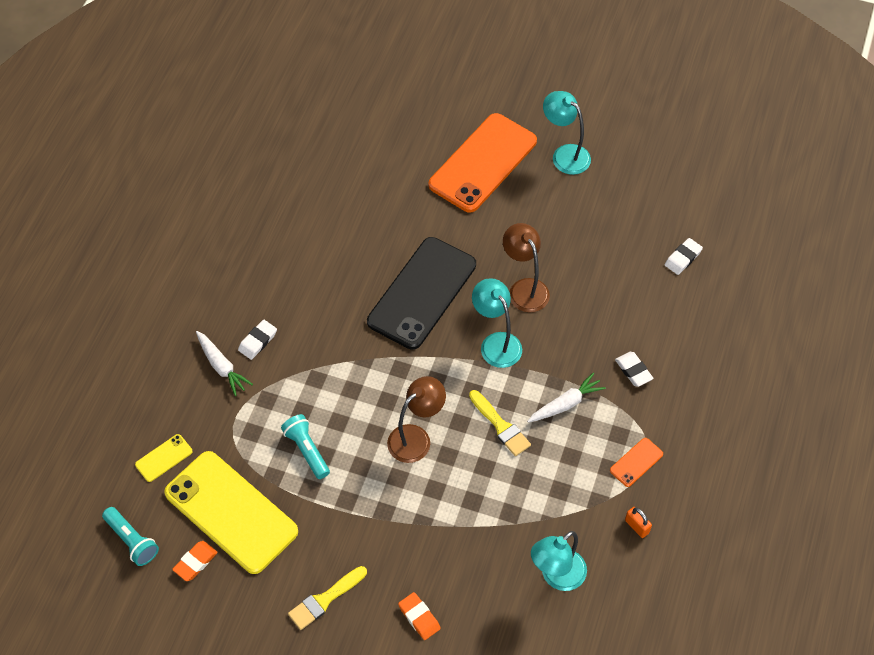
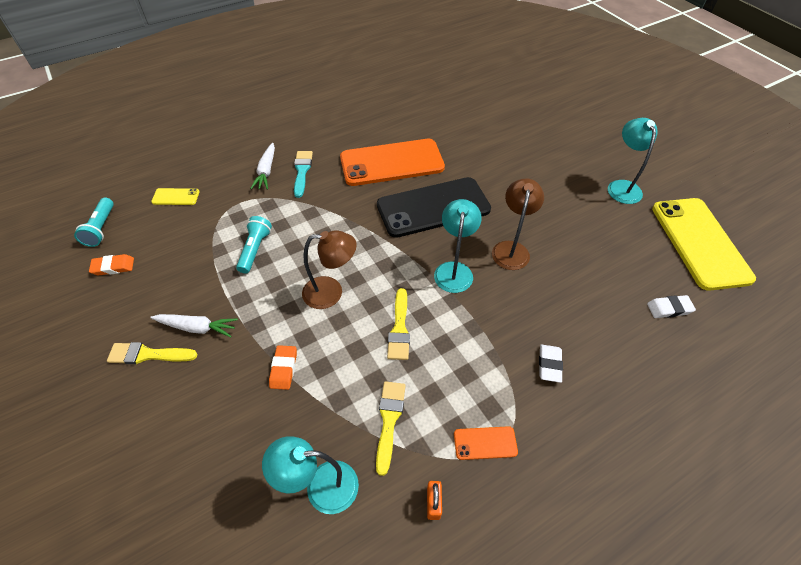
camera: 40 degrees right, 5 degrees down
(231, 512) = (169, 253): yellow phone -> yellow phone (700, 242)
(257, 341) = (302, 171): white eraser -> turquoise brush
(419, 617) = (187, 425): orange eraser -> orange eraser (283, 369)
(483, 163) = (553, 160): orange phone -> orange phone (391, 163)
(559, 499) = (389, 420): none -> yellow brush
(566, 404) = (467, 349): white carrot -> white carrot (197, 327)

